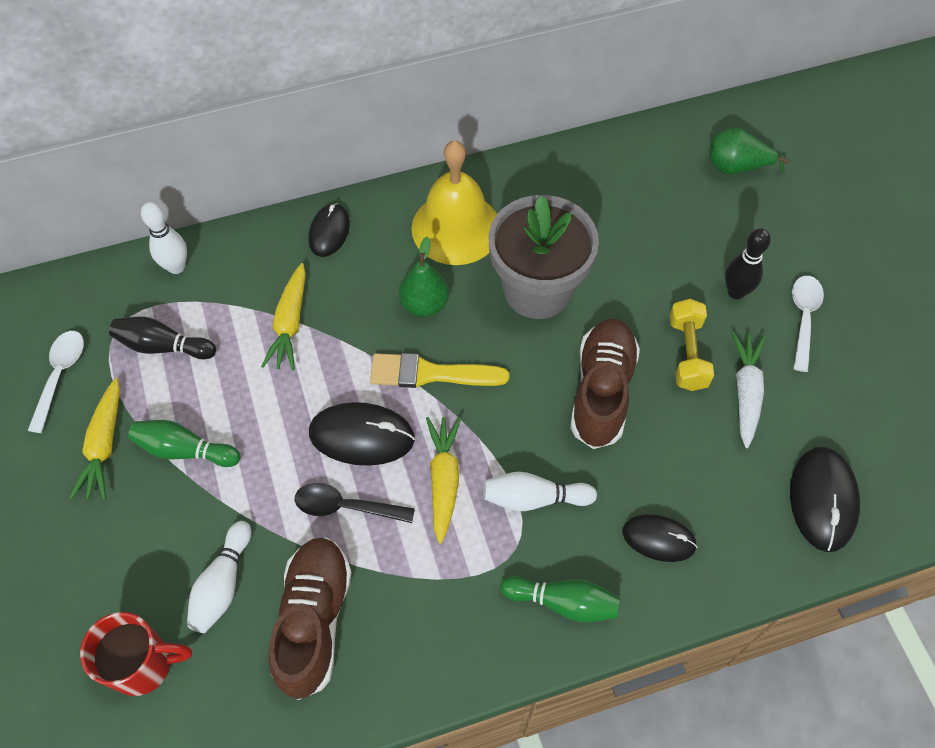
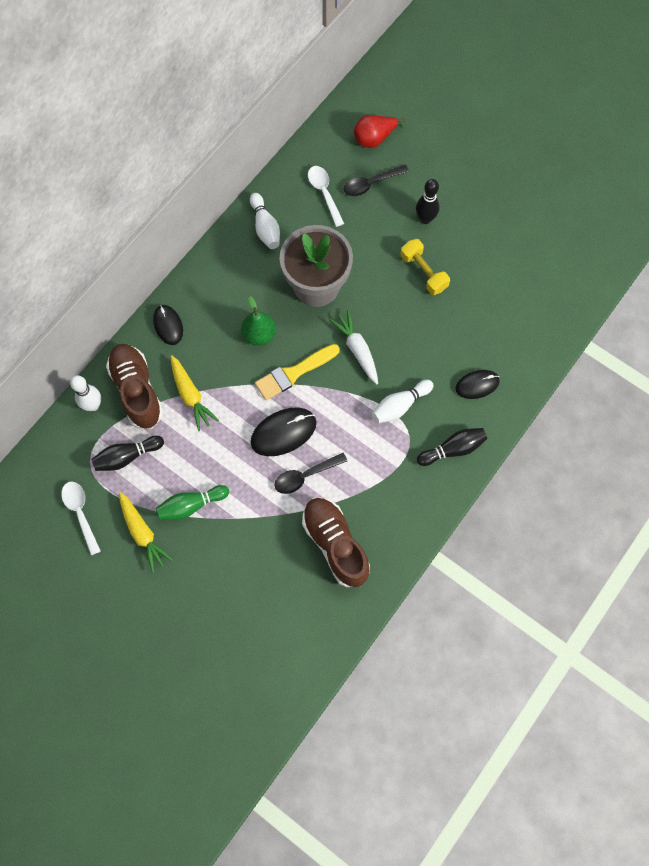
camera: 35 degrees left, 10 degrees up
(143, 664) = (265, 626): red mug -> none
(222, 584) = (272, 559): white bowling pin -> white bowling pin (265, 227)
(444, 480) = (346, 427): yellow carrot -> none
(456, 228) = (241, 276): yellow bell -> none
(563, 602) = (453, 449): green bowling pin -> black bowling pin
(601, 391) = (393, 323): brown shoe -> brown shoe (137, 390)
(694, 214) = (371, 184): none -> black spoon
(736, 167) = (374, 139): green pear -> red pear
(746, 392) = (468, 275): white carrot -> white carrot (357, 350)
(803, 318) = (470, 213): white spoon -> white spoon (324, 193)
(823, 500) = (543, 310): black mouse -> none

